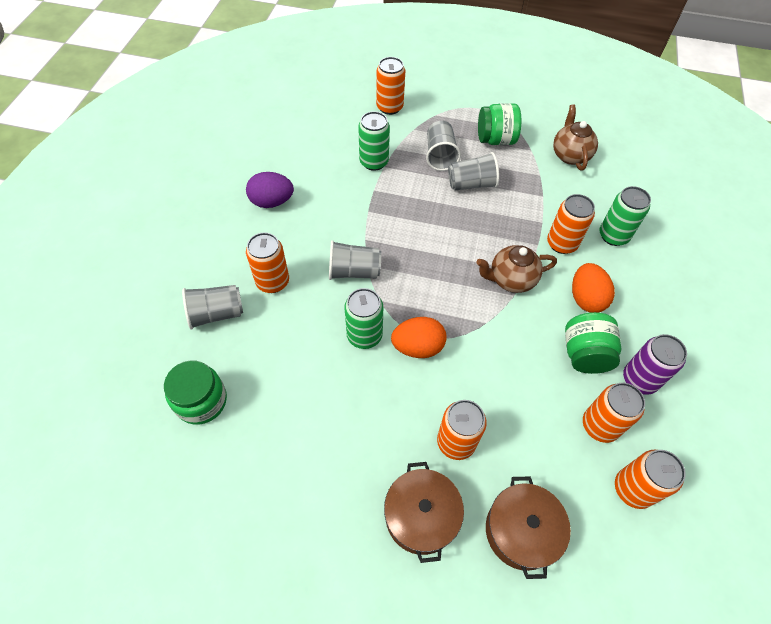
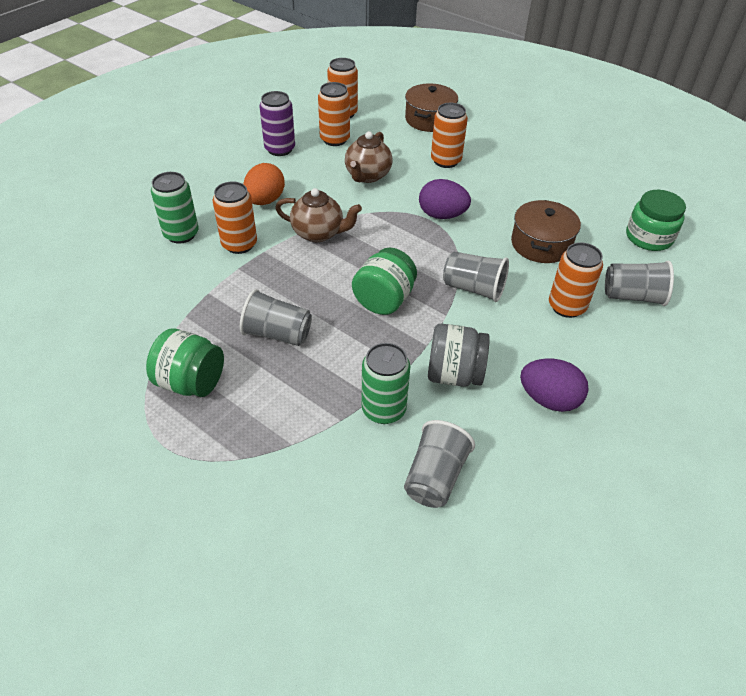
camera: 155 degrees left, 10 degrees down
(340, 197) = (454, 374): none -> grey jar
(364, 335) = (486, 236): green can -> none
(389, 107) = (301, 503): orange can -> none
(418, 347) = (442, 215): orange egg -> purple egg
(421, 516) = (491, 140): brown pot -> brown pot (541, 244)
(440, 155) = (286, 386): grey cup -> grey cup (435, 477)
(570, 155) = (122, 326): brown teapot -> brown teapot (367, 175)
(584, 354) = (305, 172): green jar -> green jar (384, 300)

